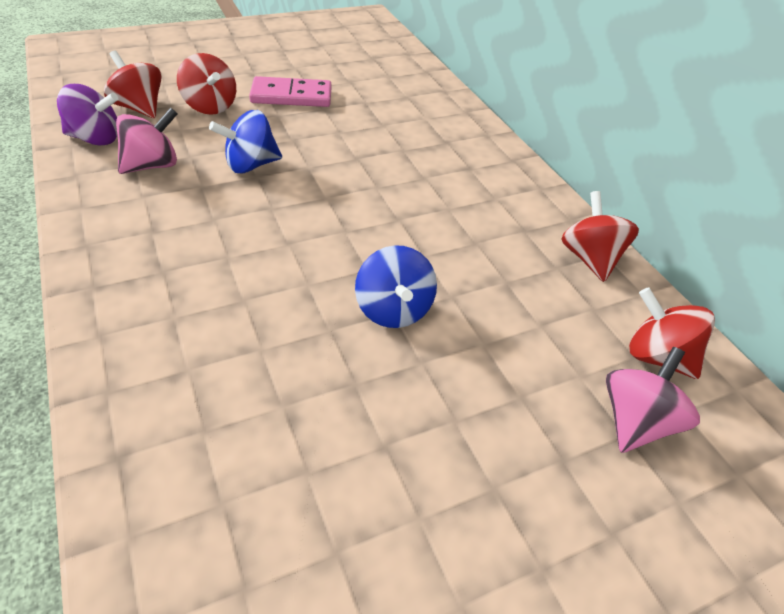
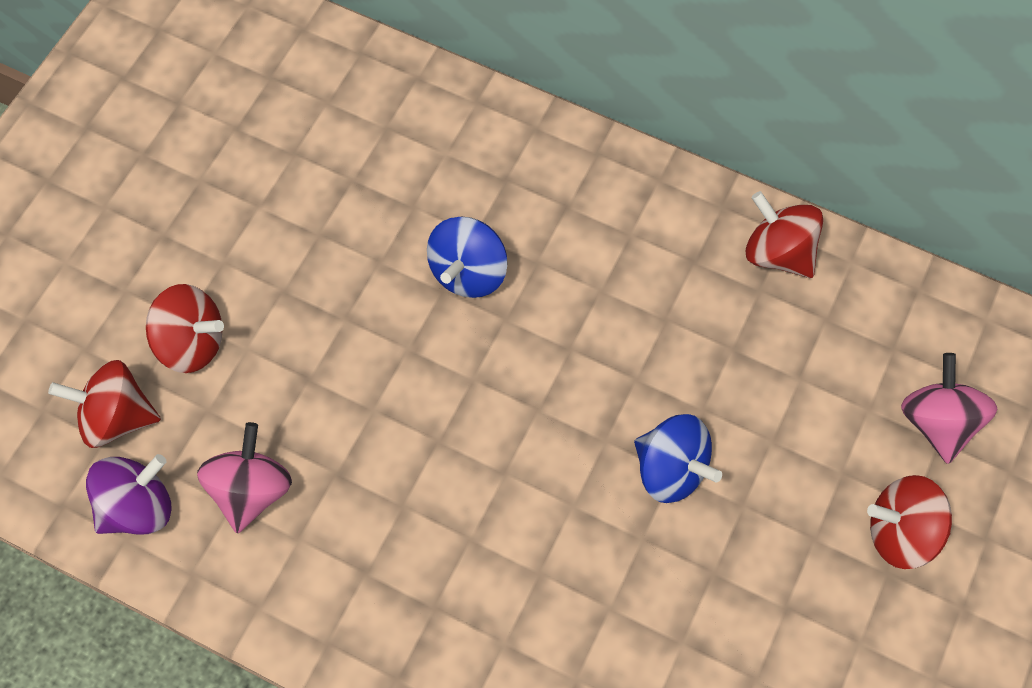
camera: 35 degrees left, 20 degrees up
(250, 165) = (349, 399): blue spinning top -> blue spinning top (468, 272)
(291, 96) = (260, 242): pink domino -> none
(657, 356) = (909, 334): red spinning top -> red spinning top (900, 532)

